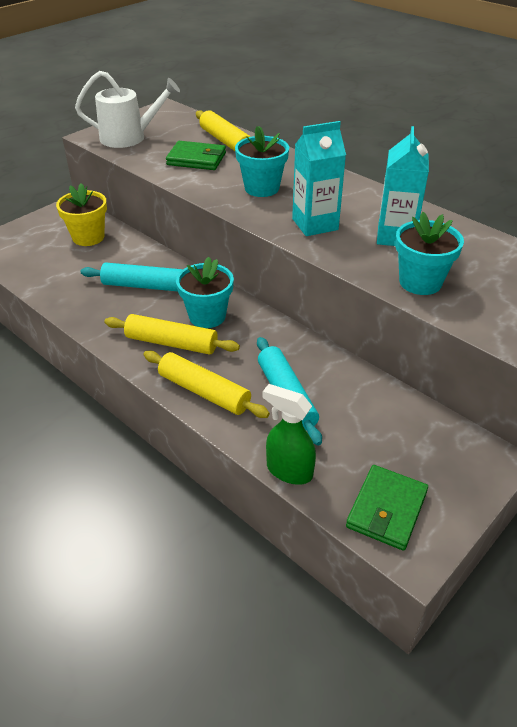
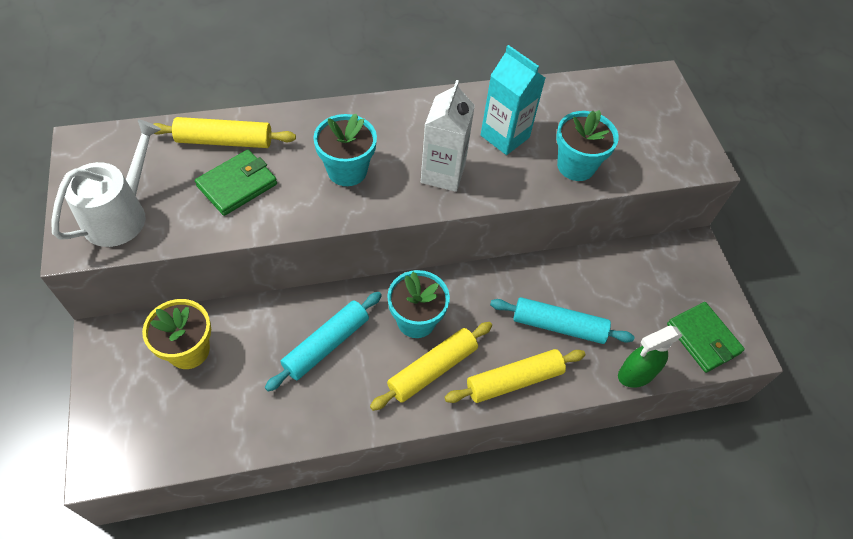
camera: 60 degrees left, 15 degrees up
(315, 224) = (443, 173): turquoise carton -> white carton

